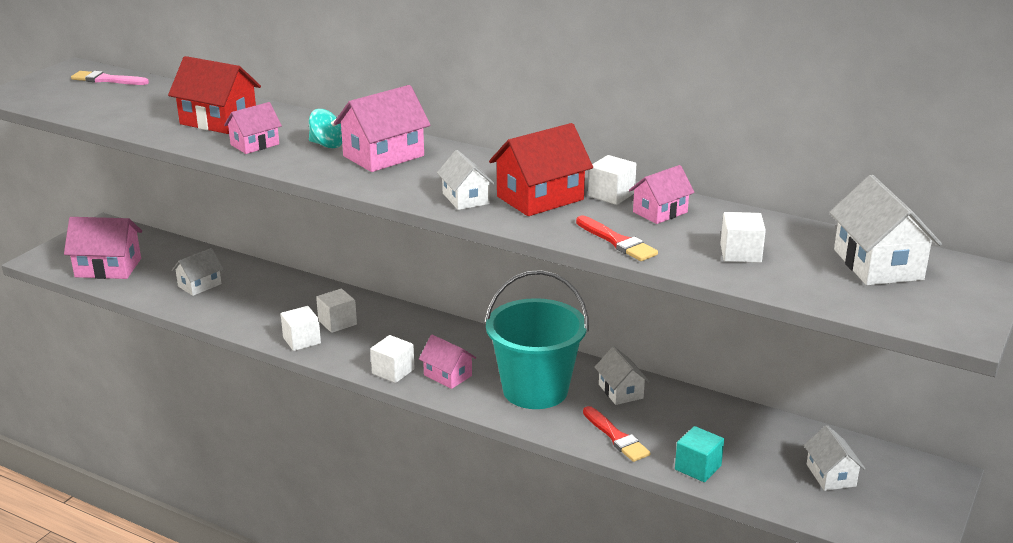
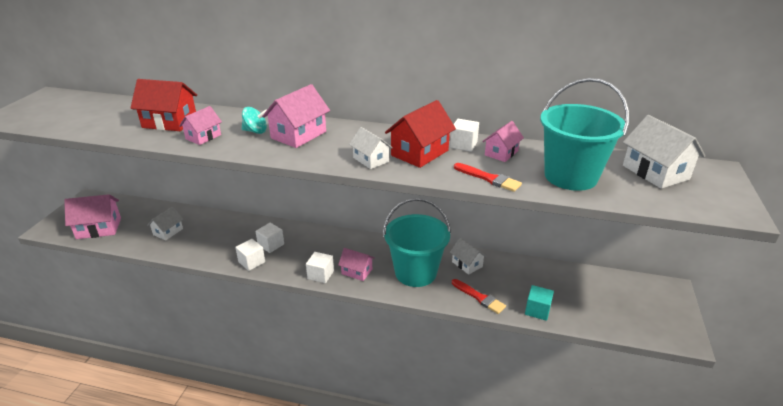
camera: 15 degrees left, 5 degrees up
(107, 80) = (75, 100): pink brush -> none
(740, 253) = (570, 176): white cube -> turquoise bucket
(831, 475) = (614, 300): white house -> none

